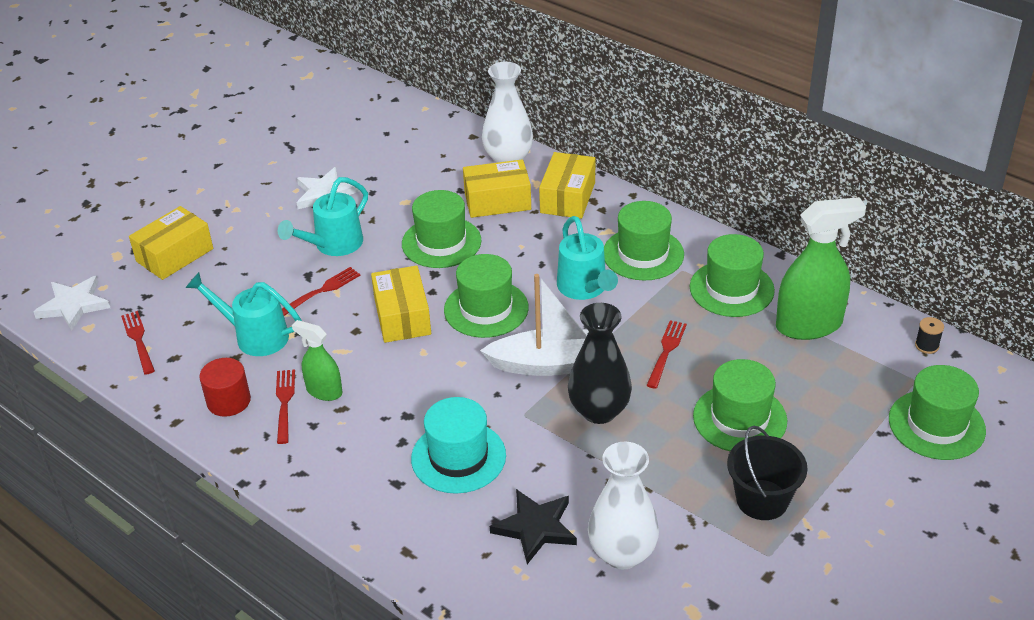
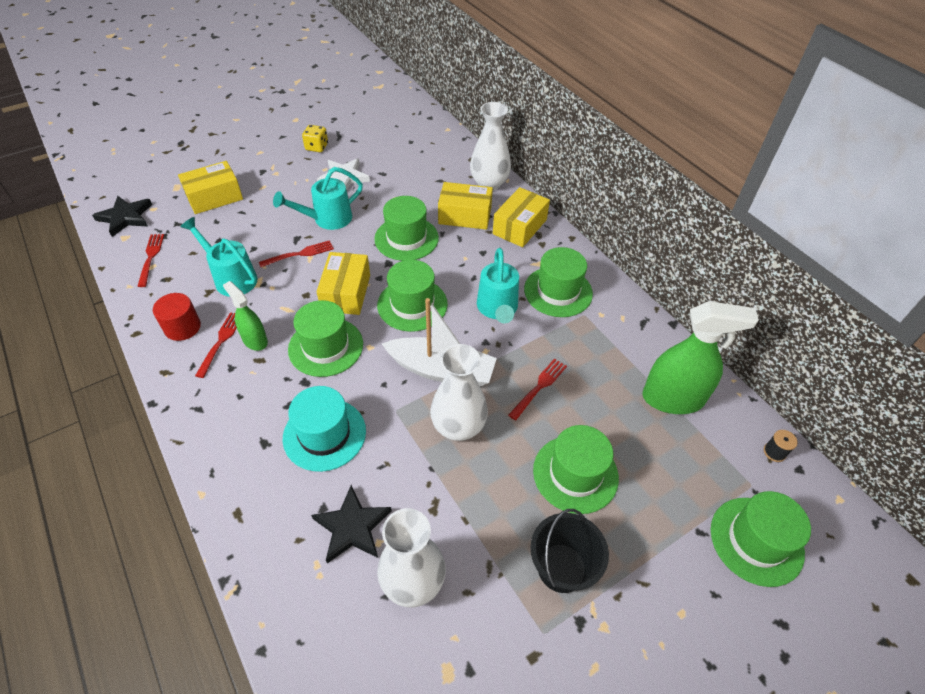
camera: 15 degrees right, 10 degrees up
(74, 305) = (125, 217): white star -> black star
(270, 167) = (317, 147): none -> yellow dice
(599, 411) = (458, 427): black vase -> white vase
(731, 289) = (618, 344): green hat -> green hat (326, 347)

